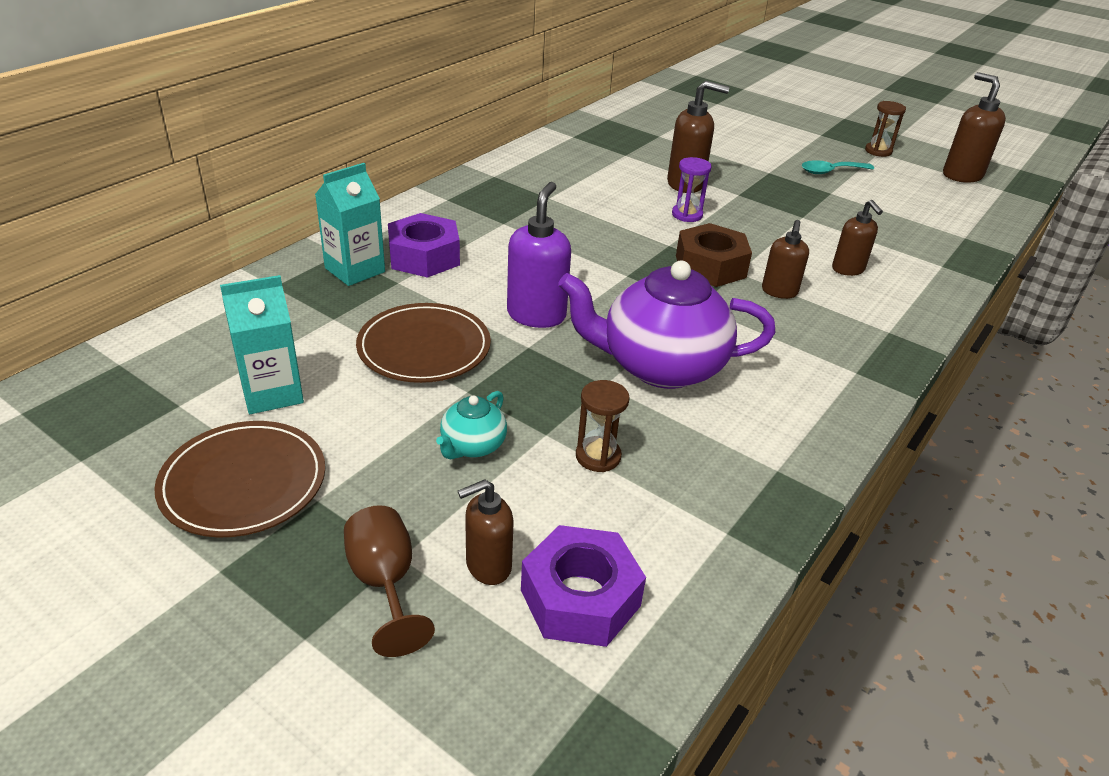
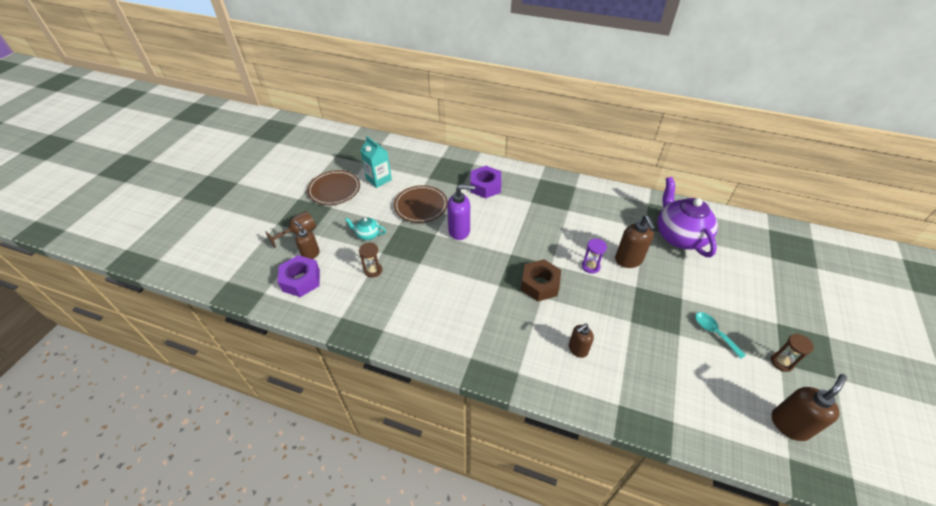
camera: 75 degrees right, 10 degrees up
(355, 270) = (463, 172): turquoise carton -> none
(660, 366) = (440, 279): purple teapot -> purple teapot (679, 236)
(779, 292) = (531, 317): brown soap dispenser -> none

